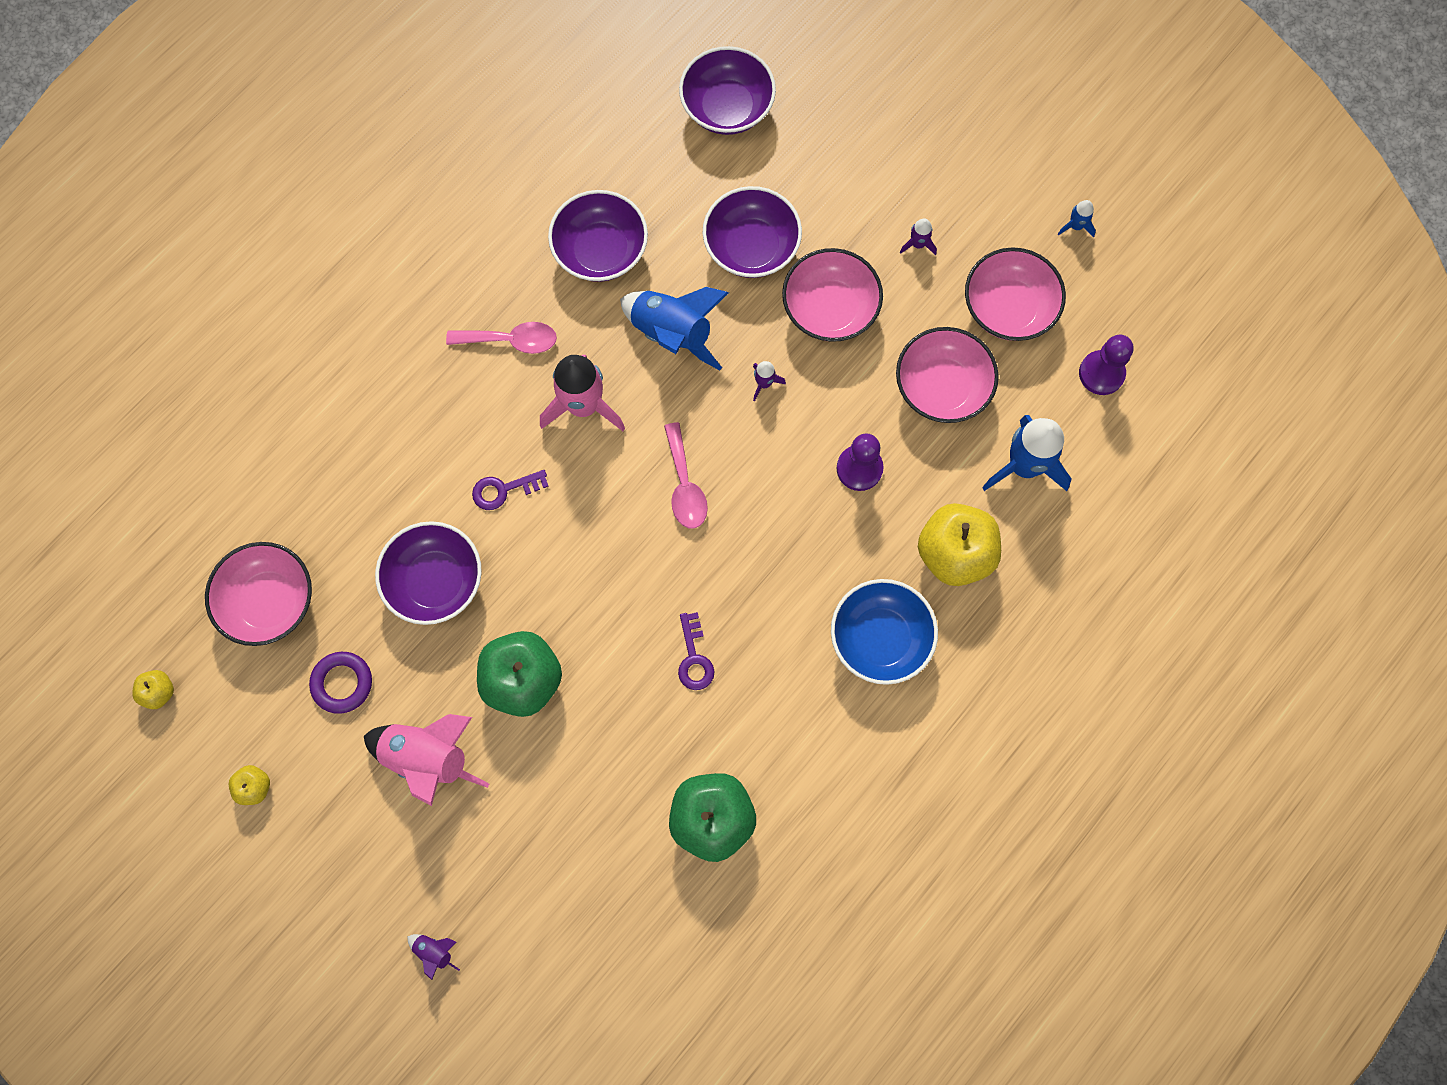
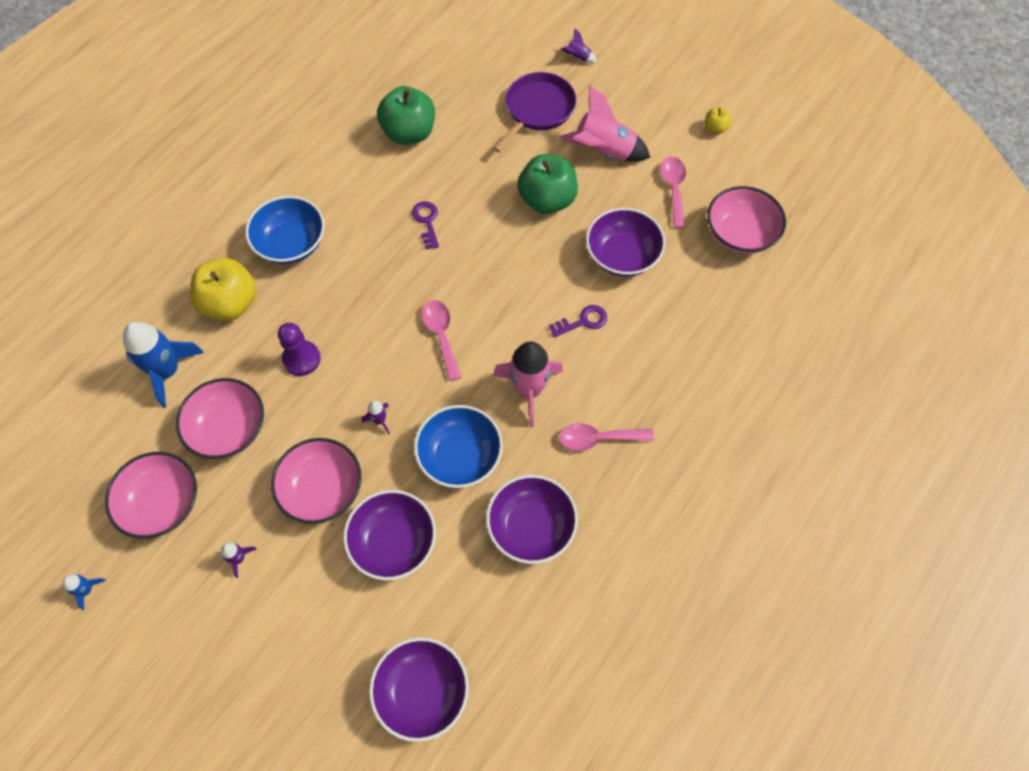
camera: 175 degrees right, 10 degrees down
(159, 692) = (798, 175): yellow apple -> none
(342, 683) = (673, 189): purple ring -> pink spoon
(514, 848) = (537, 109): none -> purple pan
(672, 333) = (460, 456): blue rocket -> blue bowl
(1101, 373) = (89, 452): purple pawn -> none

